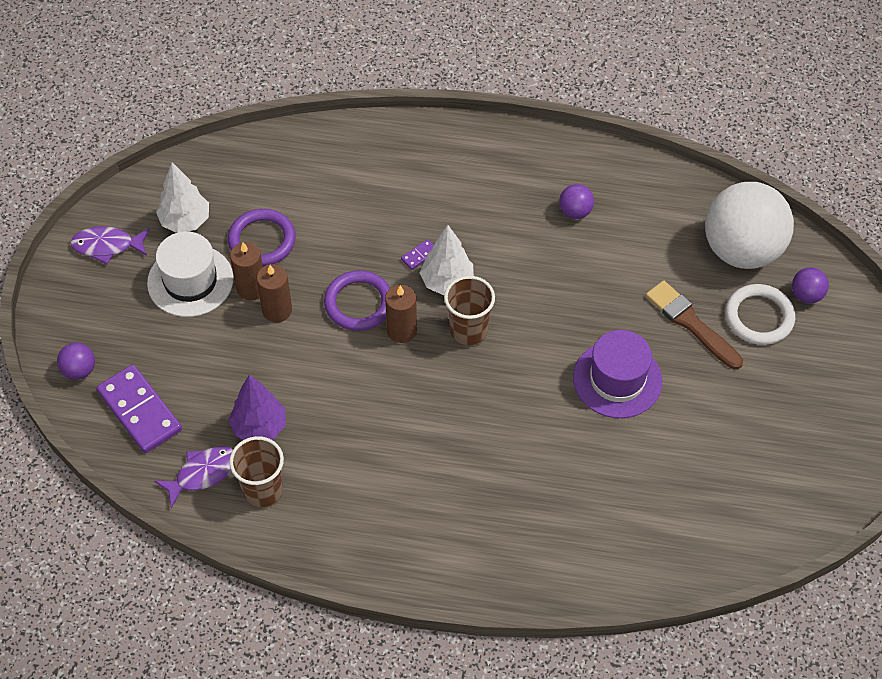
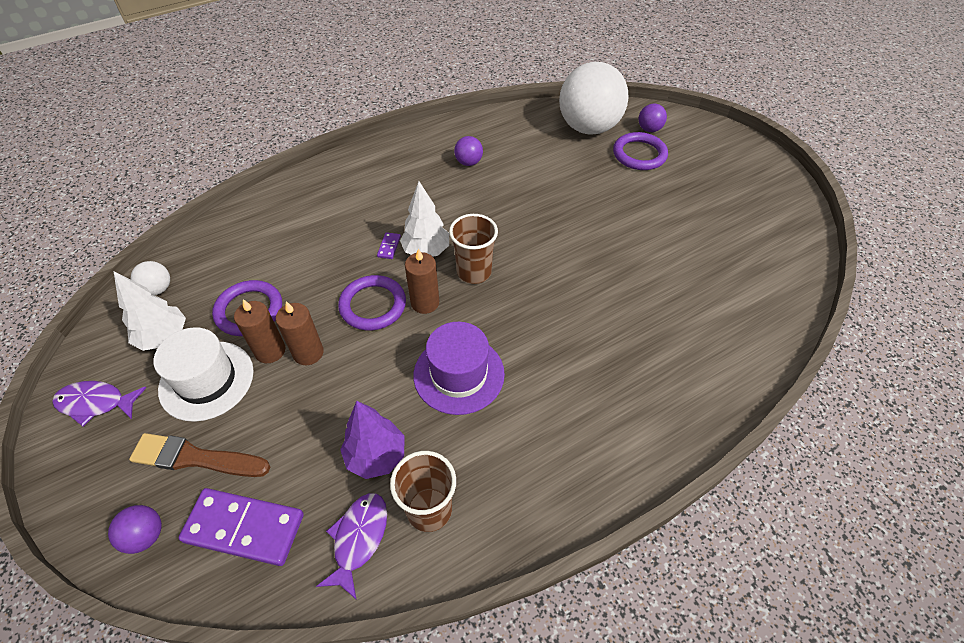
camera: 40 degrees left, 5 degrees down
(107, 246) = (96, 403): purple fish -> purple fish turned 45 degrees clockwise
(209, 171) = (158, 289): none -> white ball
(617, 379) = (603, 238): purple hat -> purple hat (459, 374)
(691, 323) = (607, 180): brown brush -> brown brush (196, 458)
(759, 317) = (639, 154): white ring -> purple ring

